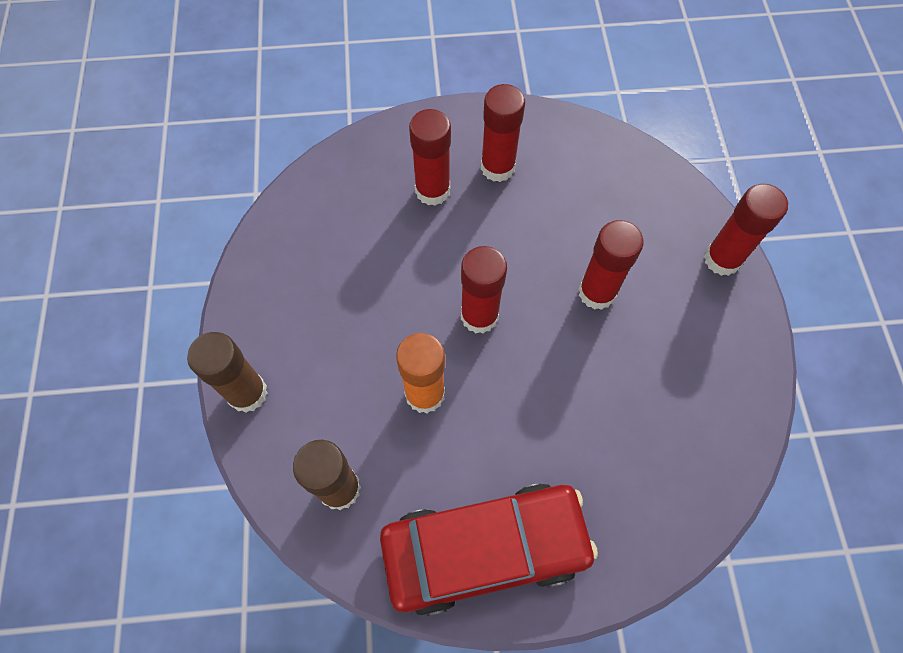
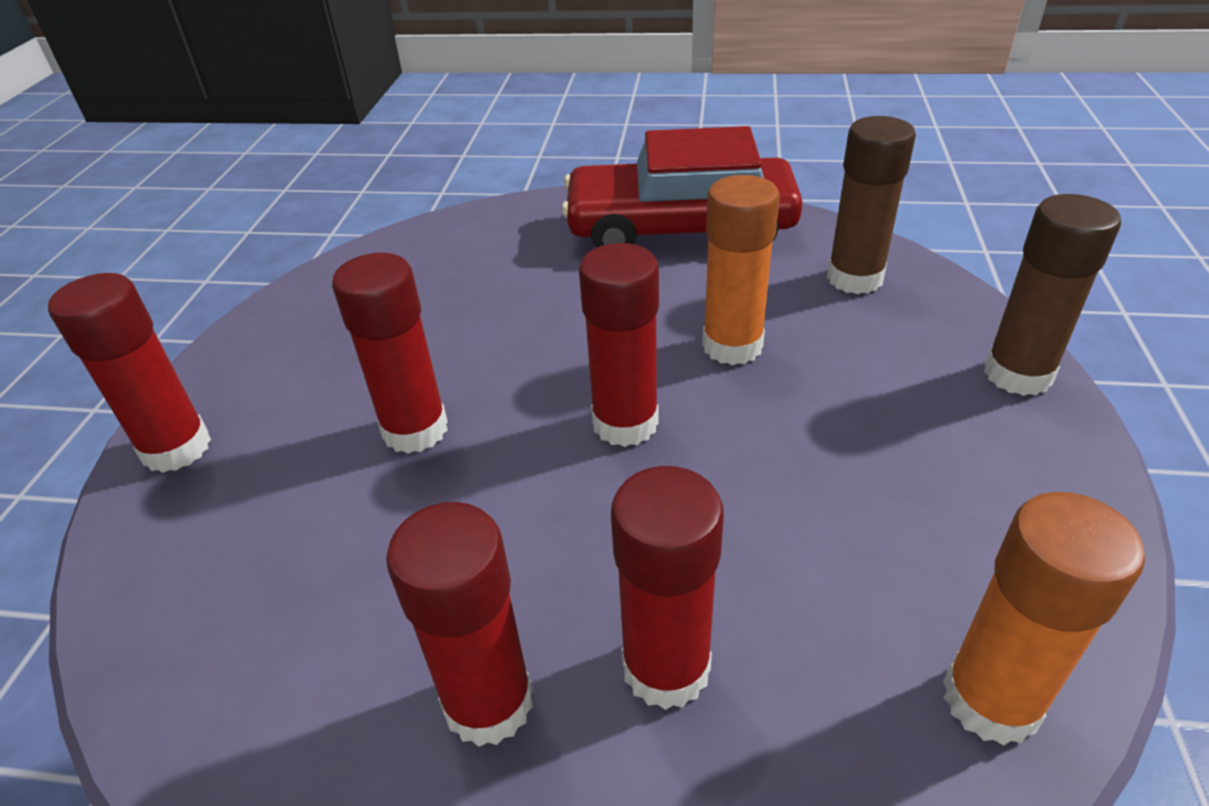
camera: 165 degrees left, 25 degrees down
(308, 199) = (991, 700): none -> orange glue stick

